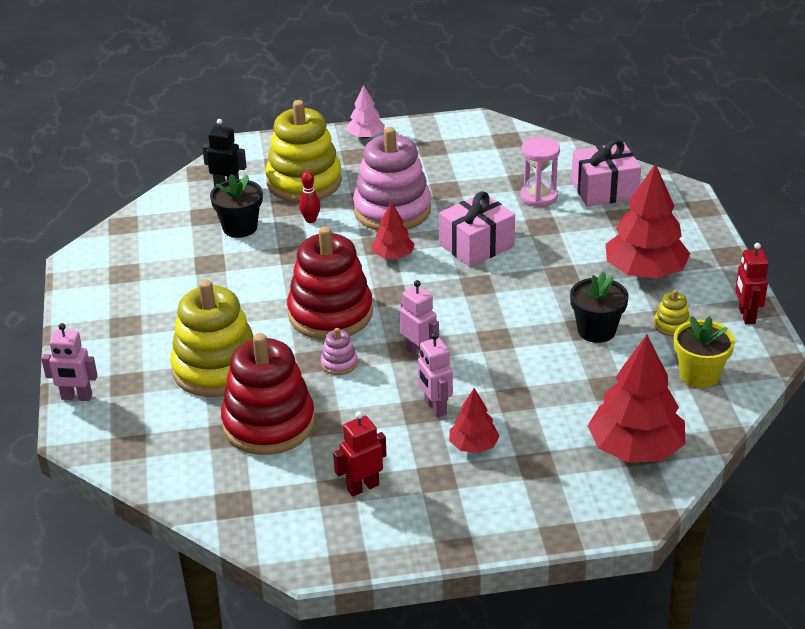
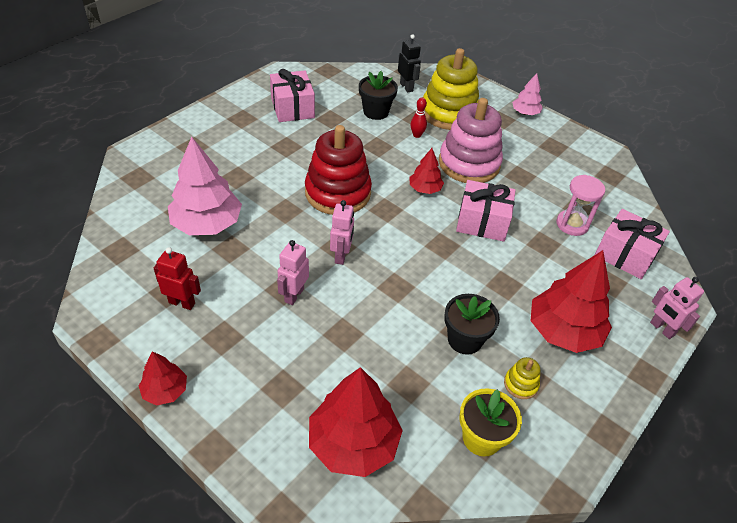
camera: 45 degrees right, 10 degrees up
(76, 397) = (163, 135): pink robot -> pink robot (661, 329)
(156, 281) = (292, 108): none -> pink gift
(216, 368) = (238, 173): yellow stacking toy -> none
(268, 424) = (207, 224): red stacking toy -> pink tree
(339, 363) = (294, 223): pink stacking toy -> none
(473, 445) = (272, 338): red tree -> red tree (165, 390)
(746, 316) = (588, 430): red robot -> none

